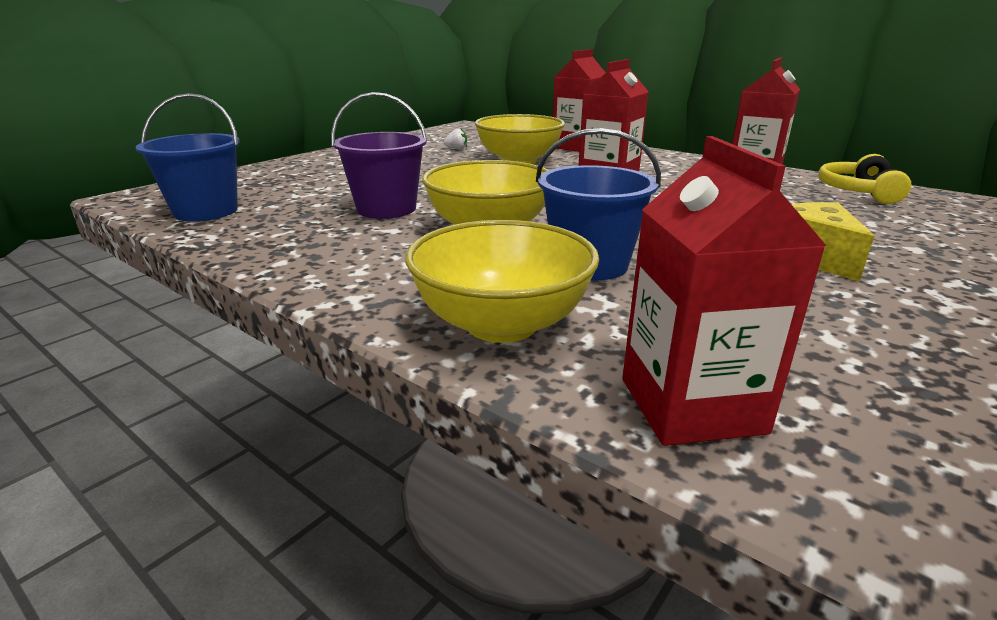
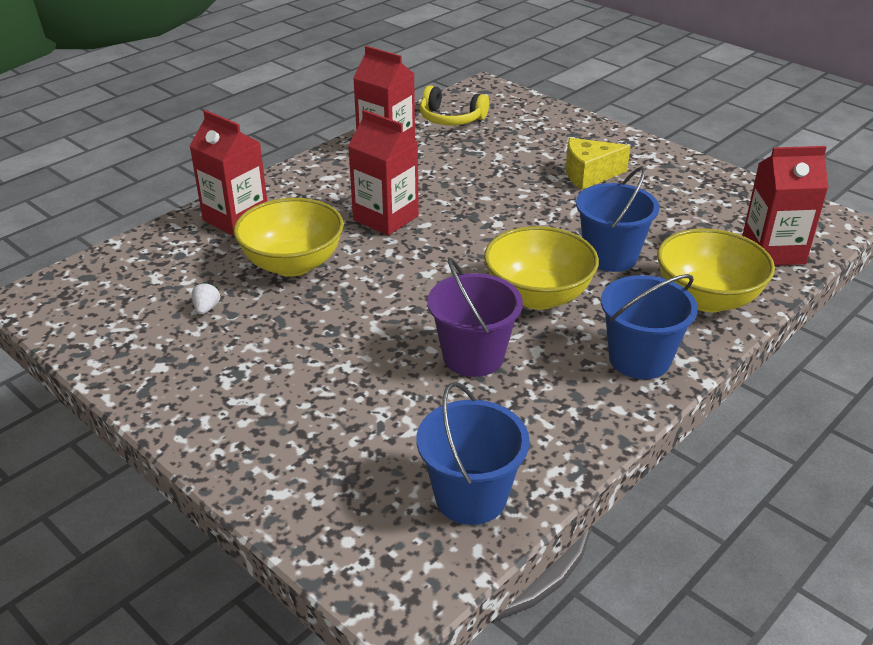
camera: 85 degrees left, 10 degrees up
(364, 274) = (639, 359): none -> blue bucket

